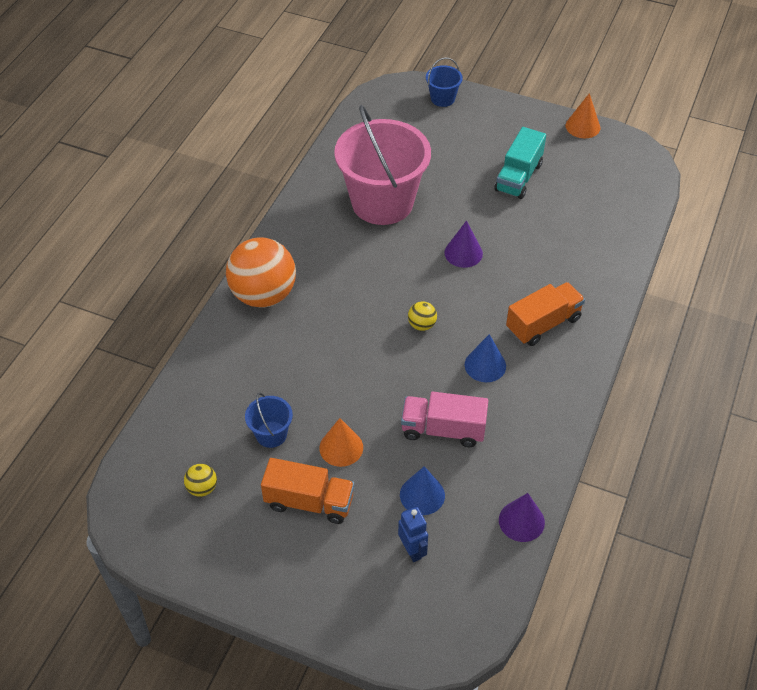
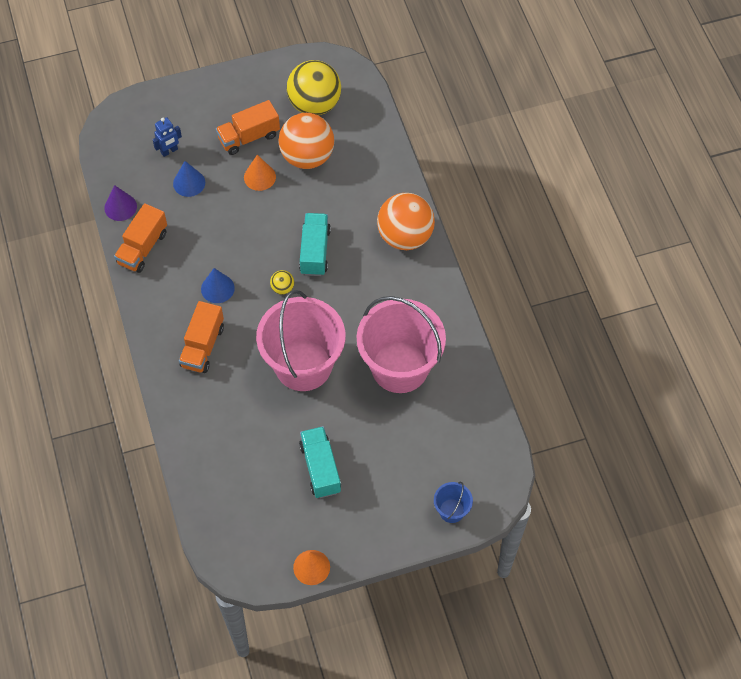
camera: 140 degrees right, 10 degrees up
(202, 488) = (314, 104): yellow ball -> yellow ball, size x2.40
(271, 434) = (307, 156): blue bucket -> orange ball
(359, 337) = (315, 251): none -> turquoise truck
(412, 550) = (169, 151): blue robot -> blue robot turned 60 degrees counterclockwise
(443, 430) = (209, 228): pink truck -> none
(463, 253) = (303, 365): purple cone -> pink bucket
(530, 457) = (143, 248): none -> orange truck

